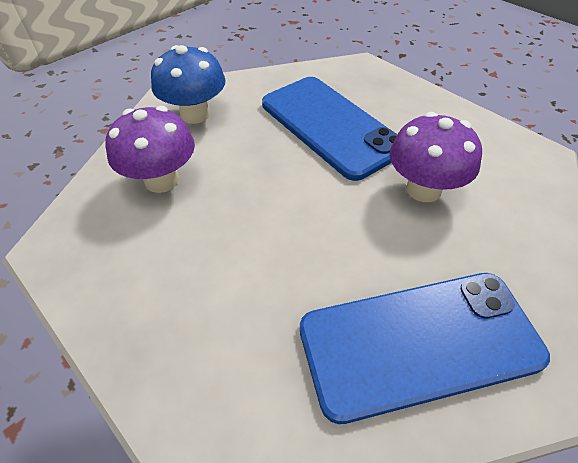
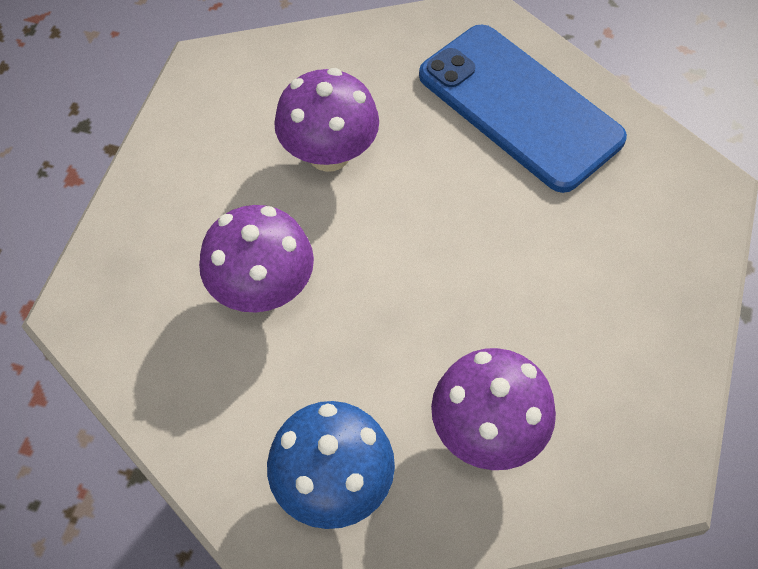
camera: 120 degrees left, 10 degrees up
(330, 126) = (262, 289): blue phone -> purple mushroom

